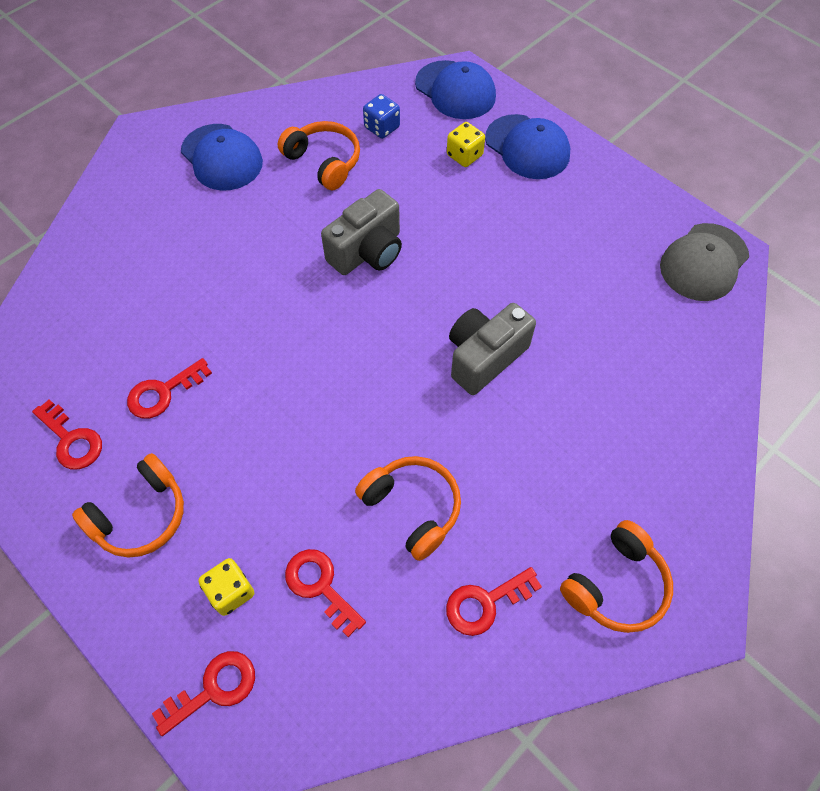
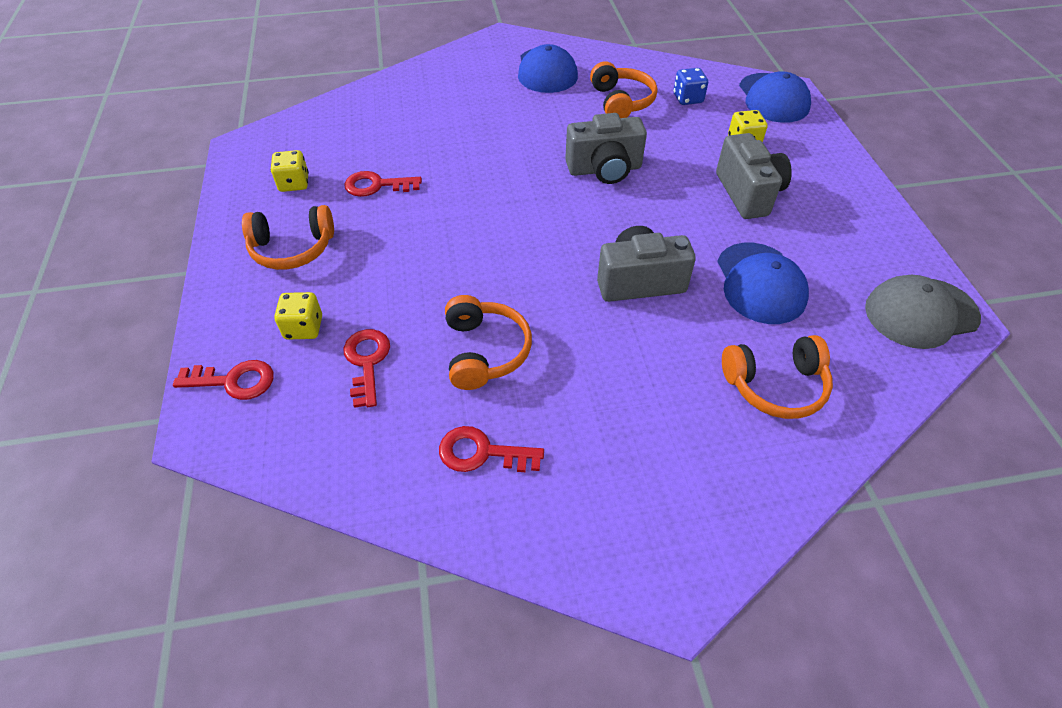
camera: 35 degrees right, 10 degrees down
(72, 440) = (294, 183): red key -> yellow dice
(506, 212) = (748, 193): none -> grey camera
(527, 147) = (807, 158): blue cap -> blue cap (760, 283)
(616, 585) = (610, 513): orange headphones -> orange headphones (775, 385)

